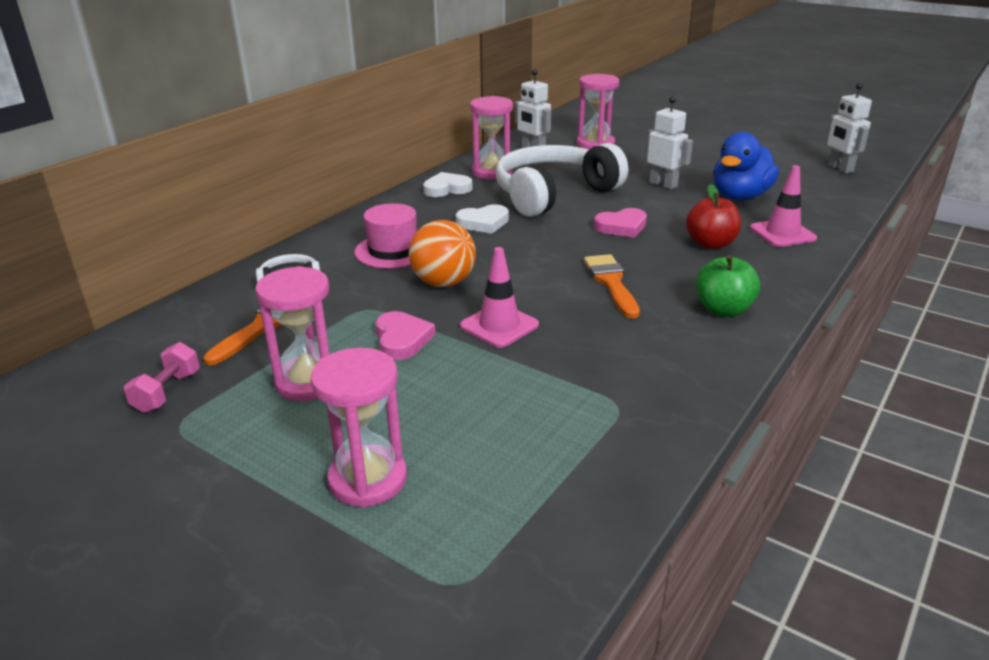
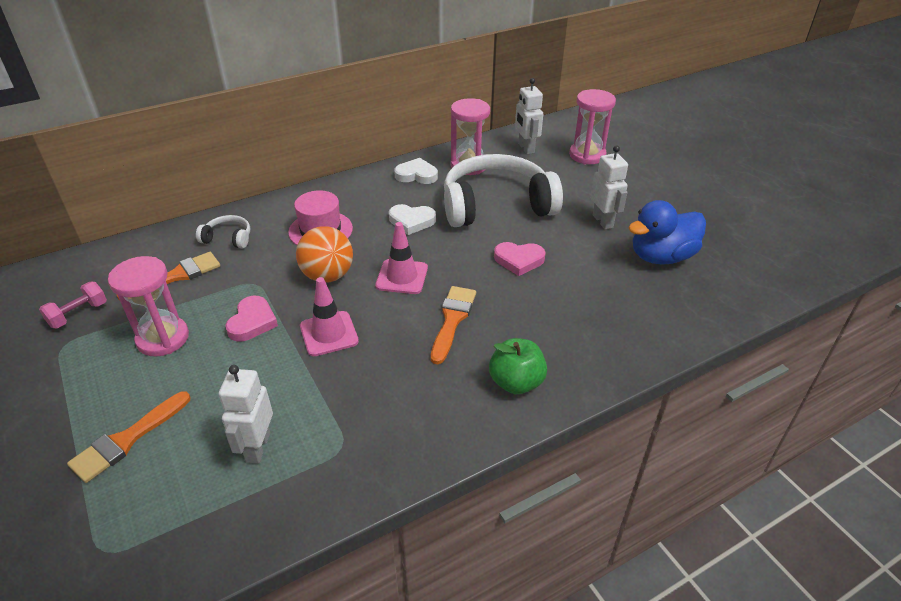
camera: 25 degrees right, 10 degrees up
(368, 479) = (127, 440): pink hourglass -> orange brush
(711, 244) = (578, 305): red apple -> none
(782, 233) = (657, 314): pink traffic cone -> pink traffic cone (402, 277)
(839, 168) = (800, 250): white robot -> white robot (257, 447)

